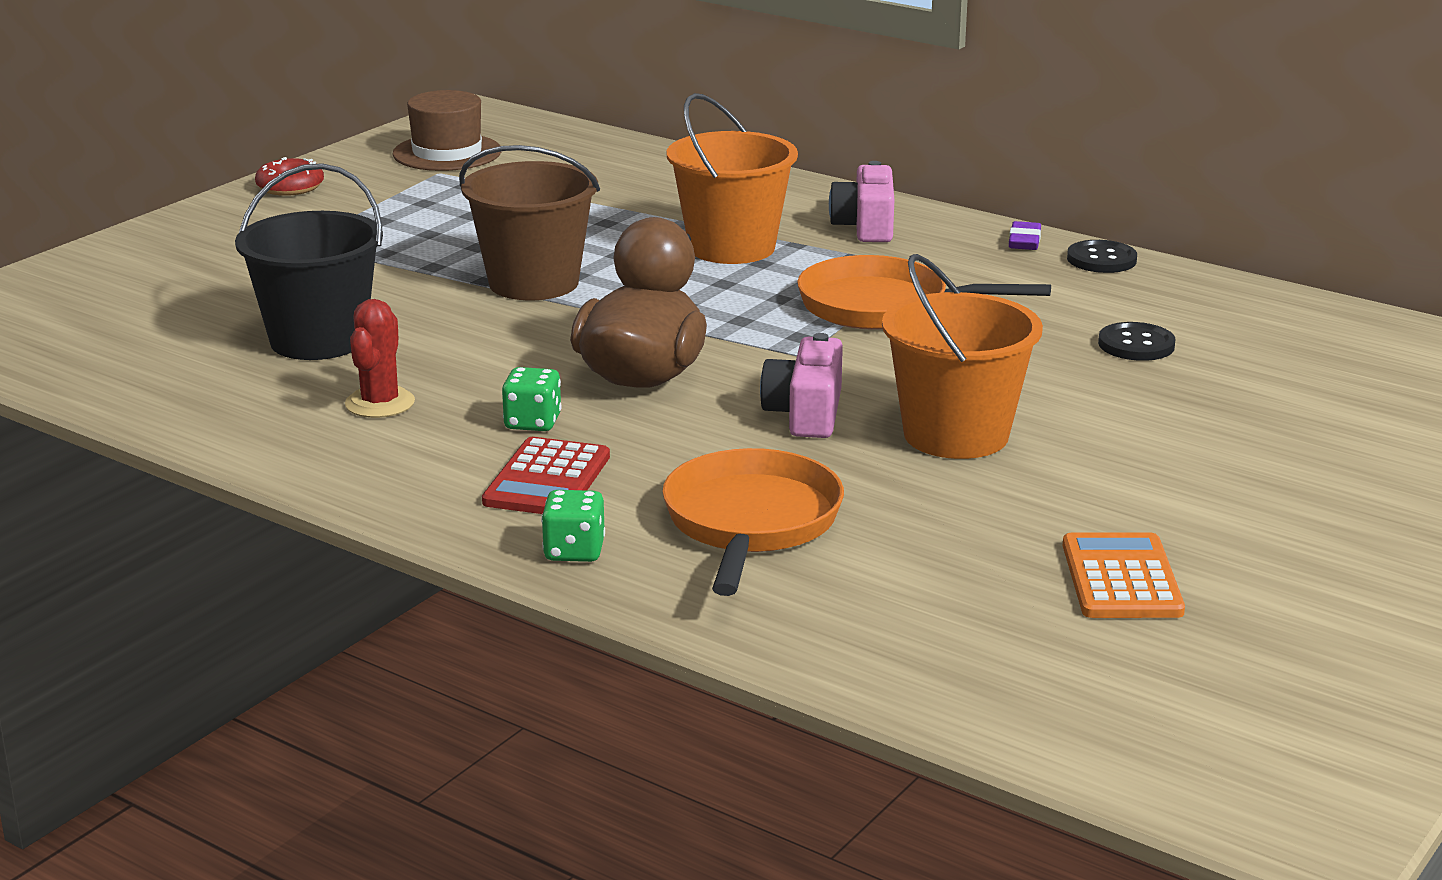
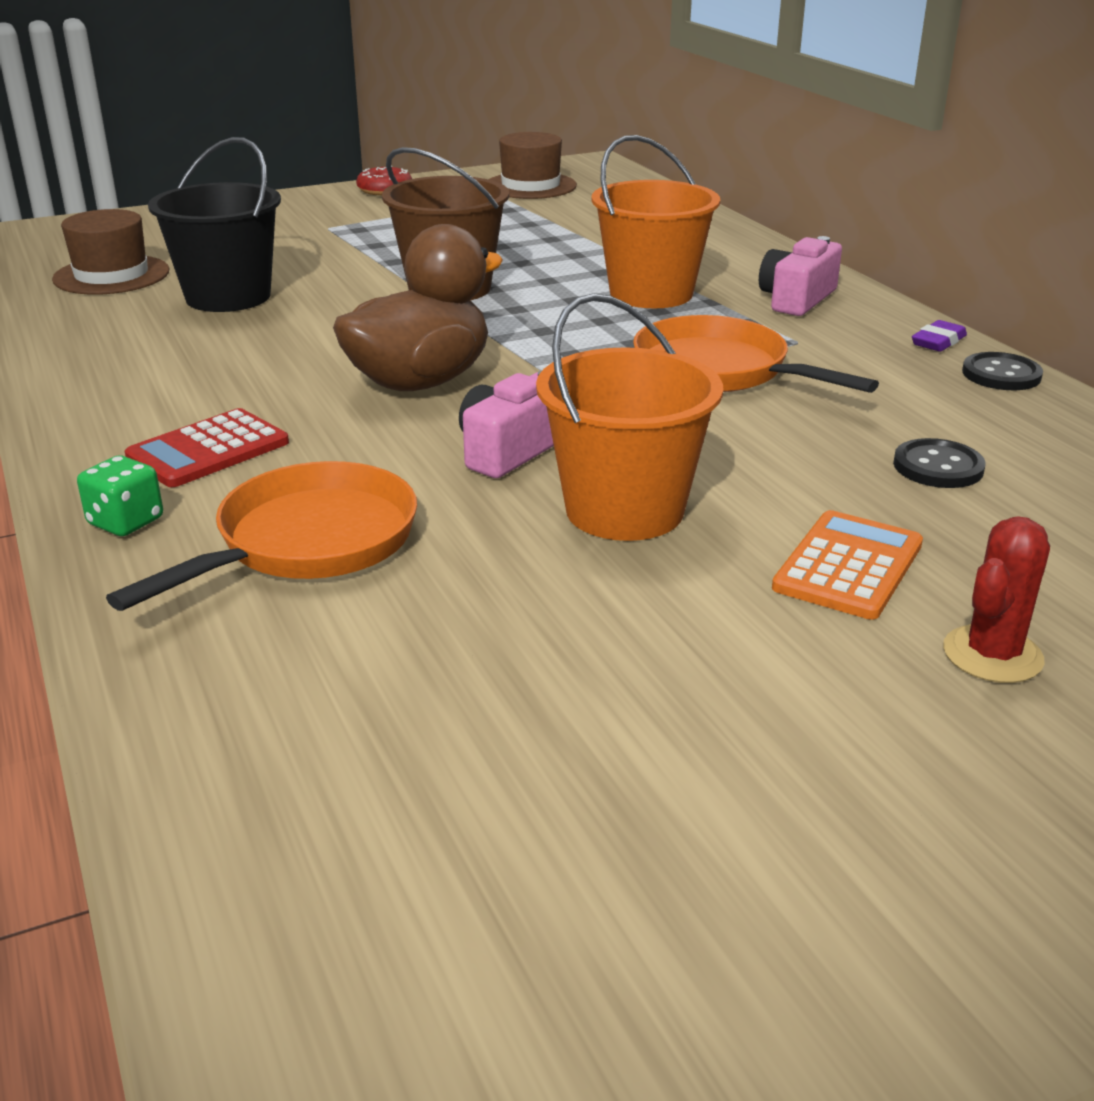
camera: 30 degrees right, 5 degrees up
(143, 346) = (111, 275): none -> brown hat
(380, 403) = (191, 354): red cactus -> red cactus (992, 655)
(532, 422) = (274, 398): green dice -> none
(1121, 578) = (589, 733): orange calculator -> orange calculator (848, 566)

